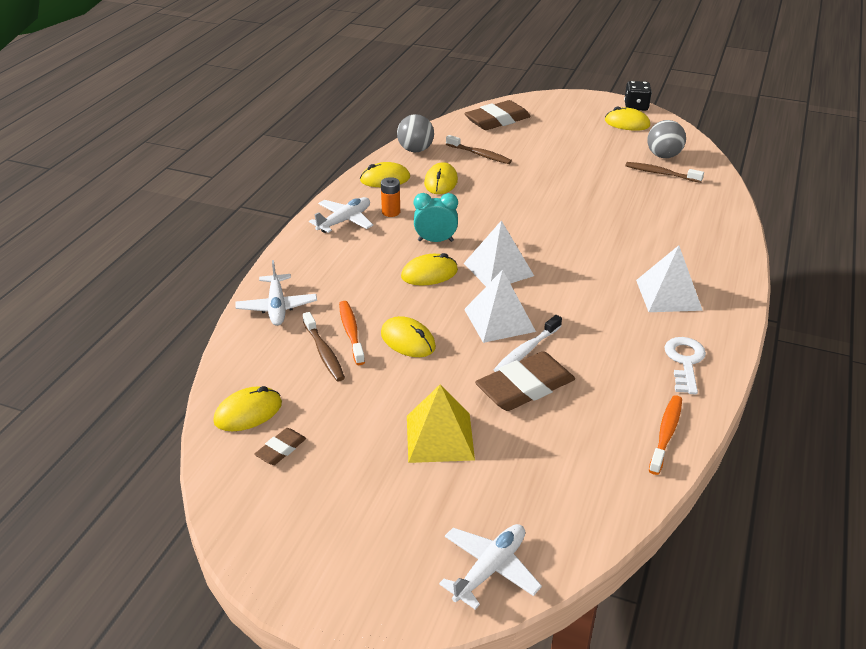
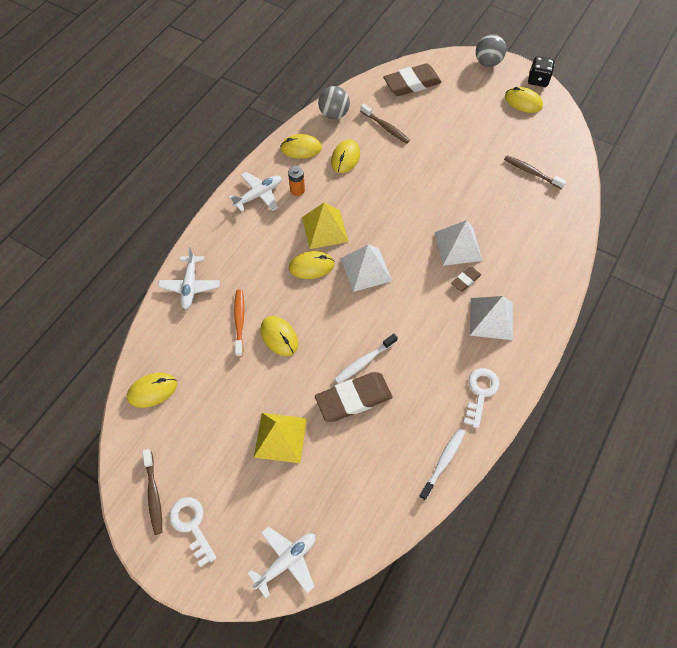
camera: 10 degrees right, 25 degrees up
(281, 449) = (169, 429): brown eraser -> brown eraser (465, 280)
(324, 353) = (216, 340): brown toothbrush -> brown toothbrush (154, 494)
(339, 549) = (192, 525): none -> white key
(435, 241) = (325, 229): turquoise clock -> yellow pyramid
(499, 320) = (352, 326): white pyramid -> white pyramid (458, 246)
(663, 156) = (541, 149): grey ball -> grey ball (487, 62)
(666, 433) = (443, 462): orange toothbrush -> white toothbrush

